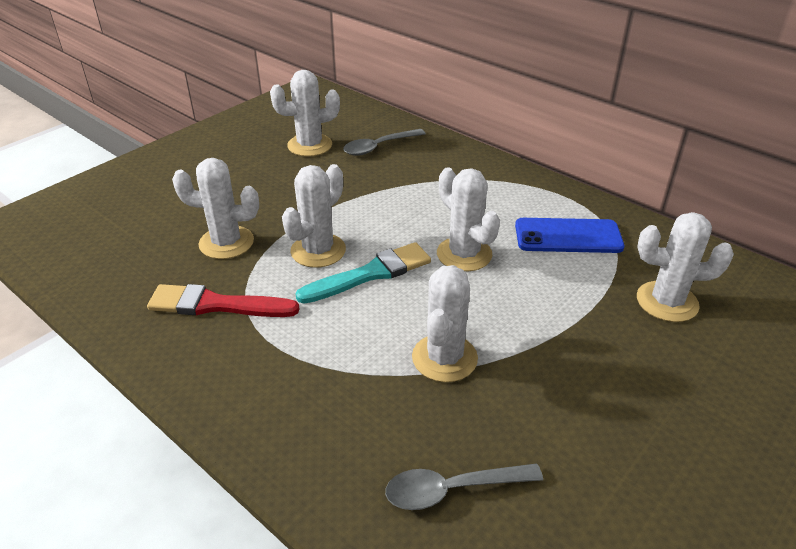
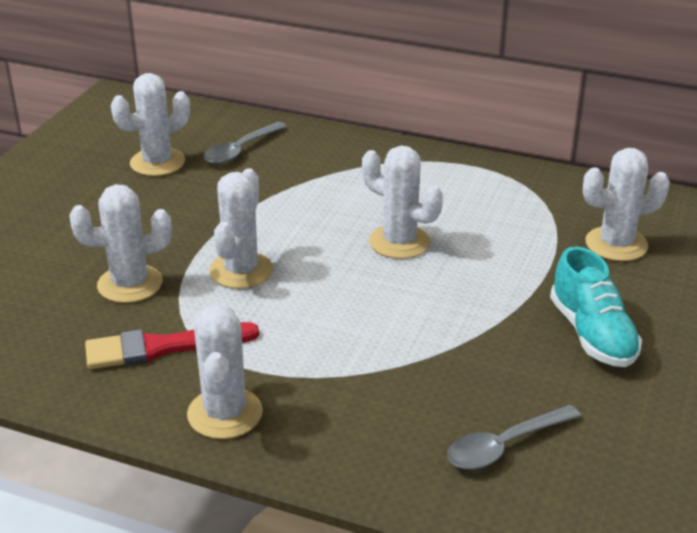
camera: 20 degrees left, 5 degrees down
(370, 274) = (313, 281): turquoise brush -> none
(444, 358) = (435, 341): white cactus -> white cactus (225, 413)
(568, 236) = (494, 203): blue phone -> none
(599, 391) = (592, 334): none -> turquoise shoe

